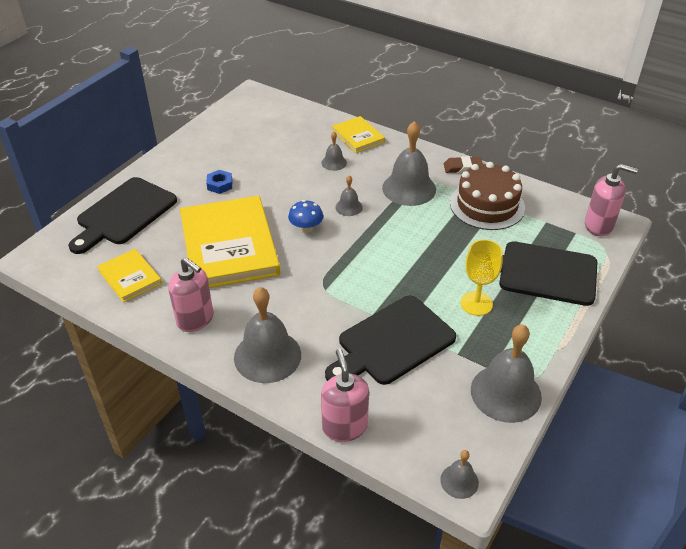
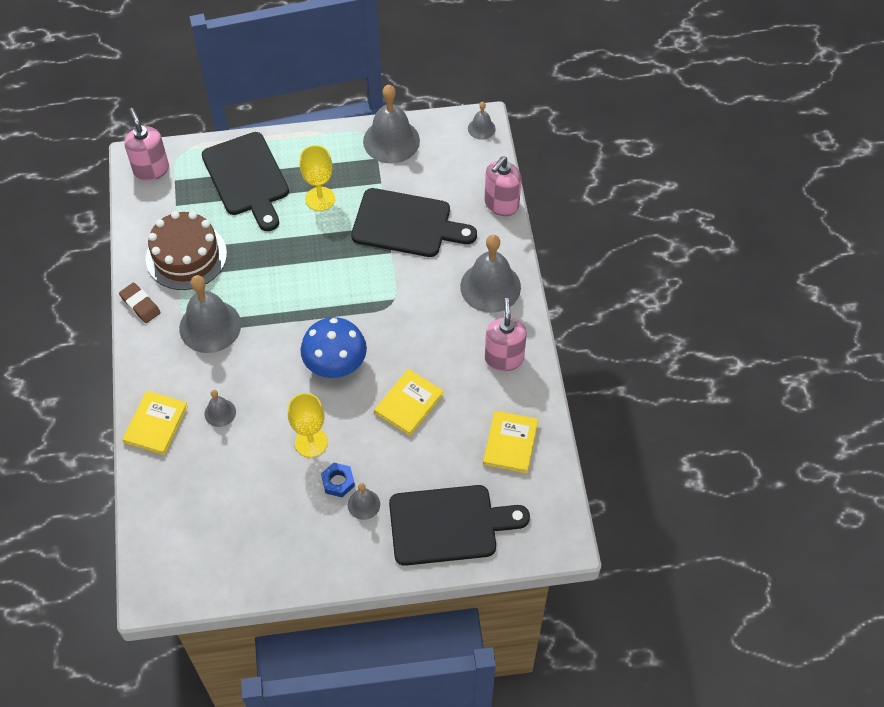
camera: 130 degrees left, 15 degrees up
(229, 246) = (409, 403): yellow book -> yellow book, size x0.49
(262, 188) = (311, 442): none -> yellow goblet
(306, 228) = (335, 364): blue mushroom -> blue mushroom, size x1.71
(349, 207) = (278, 353): grey bell -> grey bell (363, 504)

